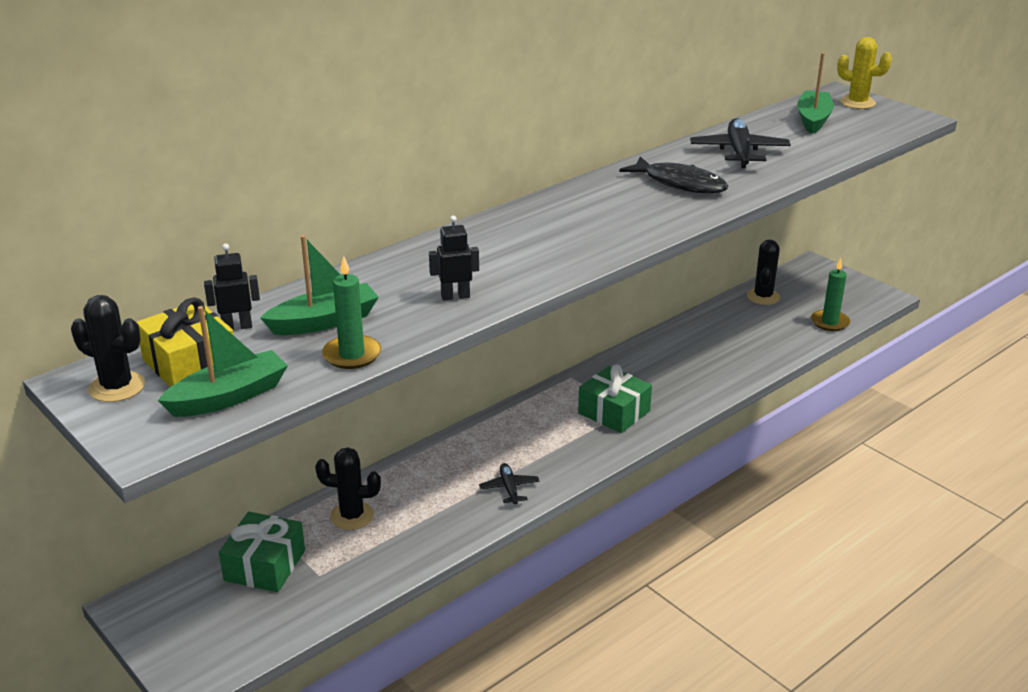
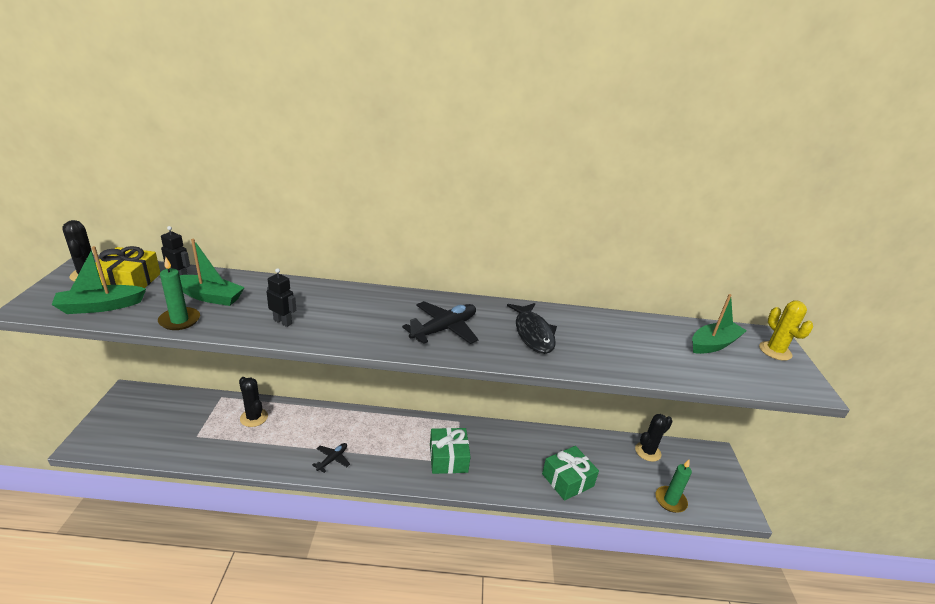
camera: 40 degrees right, 0 degrees up
(228, 397) = (101, 306): green boat -> green boat turned 150 degrees clockwise
(265, 565) = (189, 414): green gift -> green gift (567, 480)
(739, 152) = (613, 336): black plane -> black plane (444, 329)

